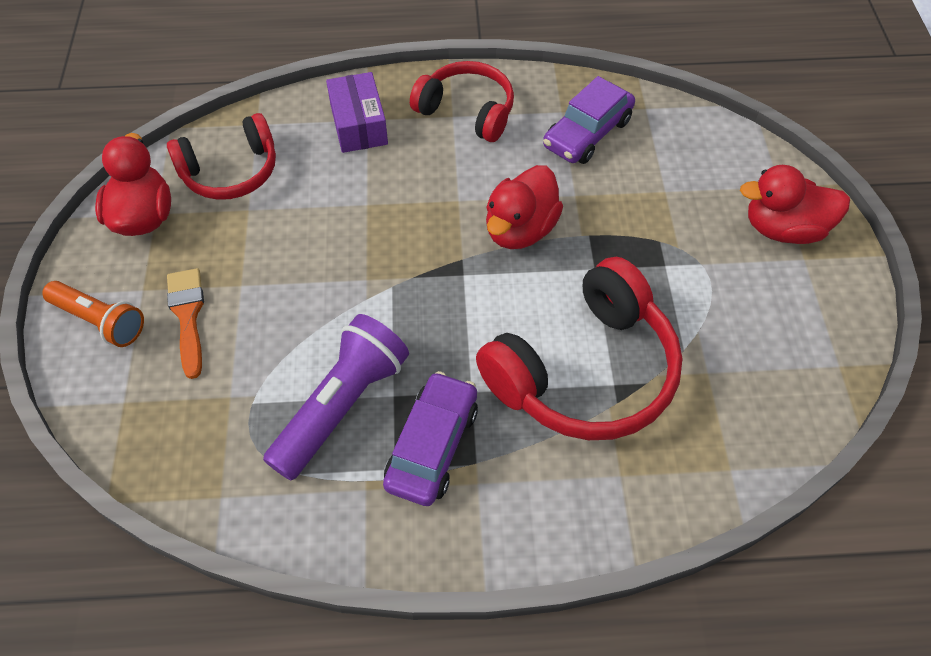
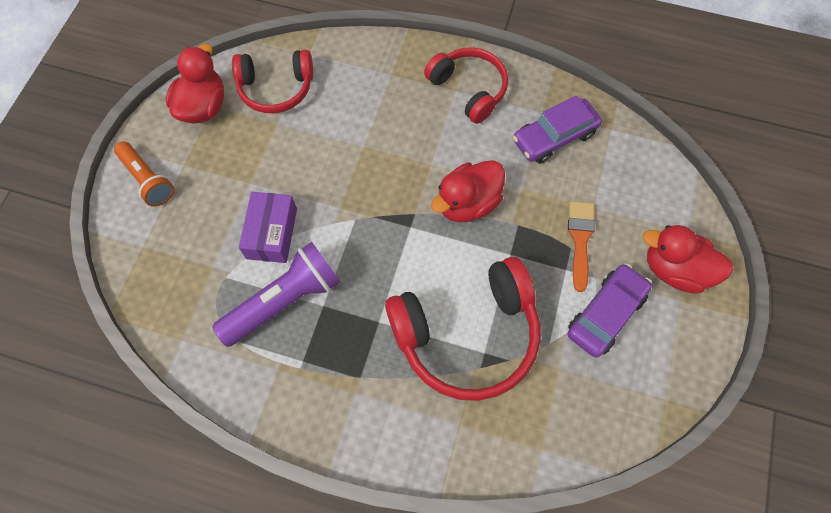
camera: 20 degrees right, 10 degrees up
(188, 316) = (206, 195): orange brush -> orange brush (580, 239)
(359, 124) = (382, 76): purple box -> purple box (272, 233)
(432, 446) = (335, 353): purple car -> purple car (605, 314)

